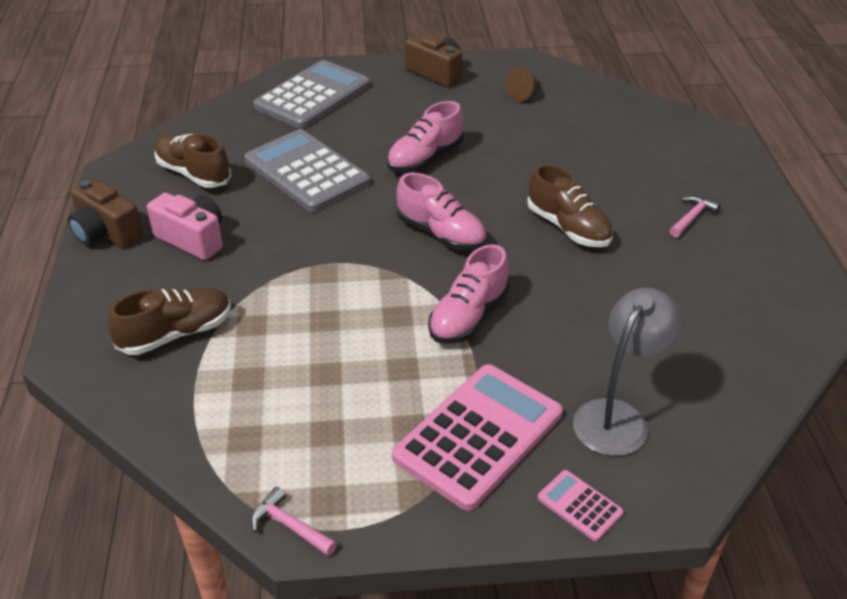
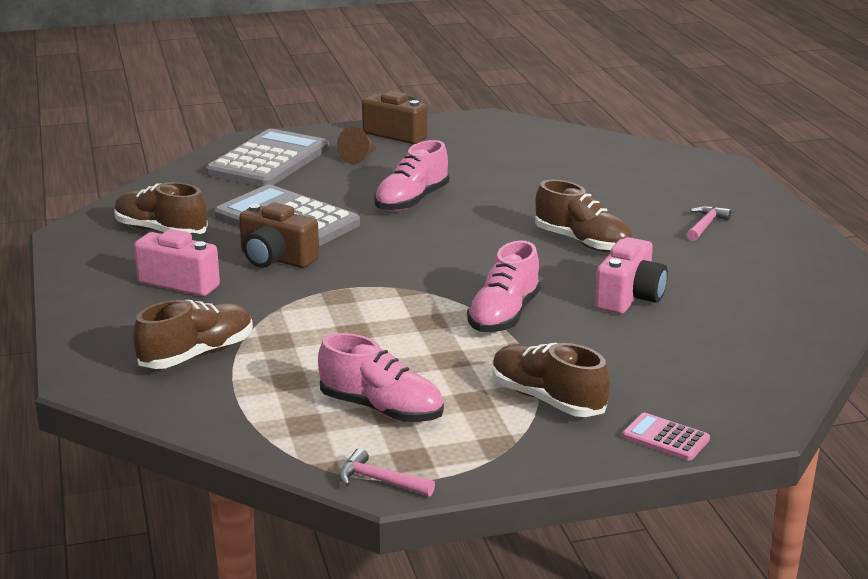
camera: 10 degrees left, 15 degrees down
(106, 233) = (82, 284): brown camera -> brown camera (276, 259)
(441, 234) = (451, 257): pink shoe -> pink shoe (381, 409)
(478, 436) = (547, 399): pink calculator -> brown shoe
(524, 93) = (498, 144): brown cone -> brown cone (359, 157)
(594, 306) = (629, 297): none -> pink camera
(618, 416) = (681, 373): grey lamp -> none

